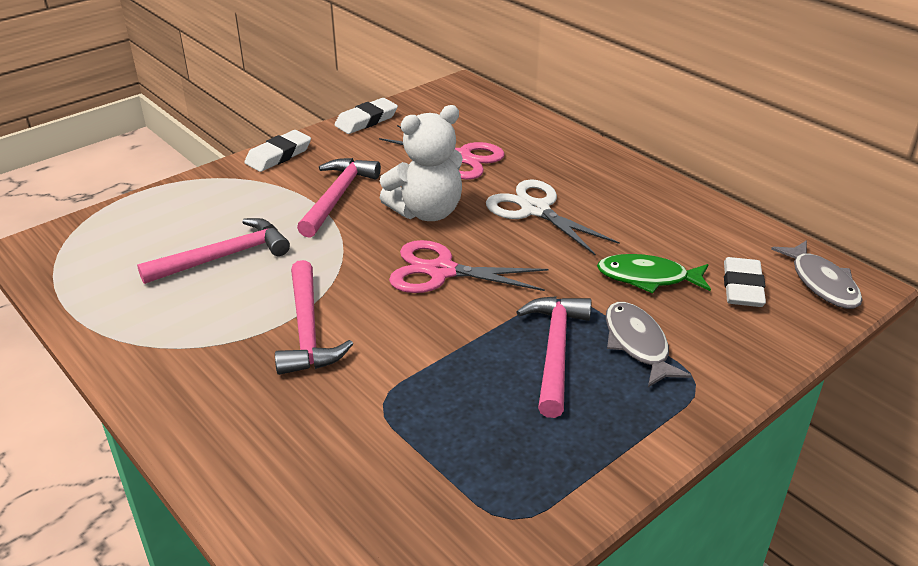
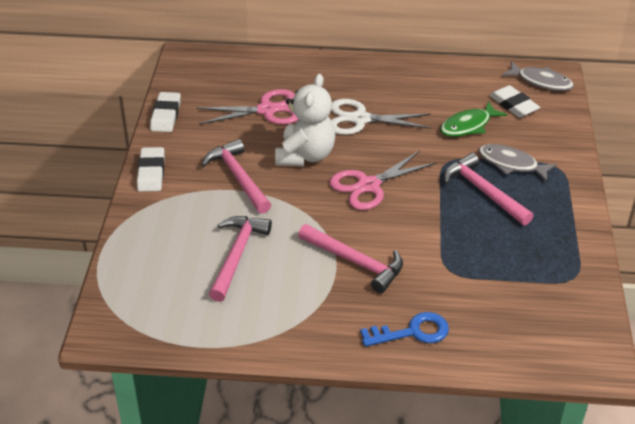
camera: 45 degrees left, 5 degrees up
(240, 434) = (412, 332): none -> blue key

